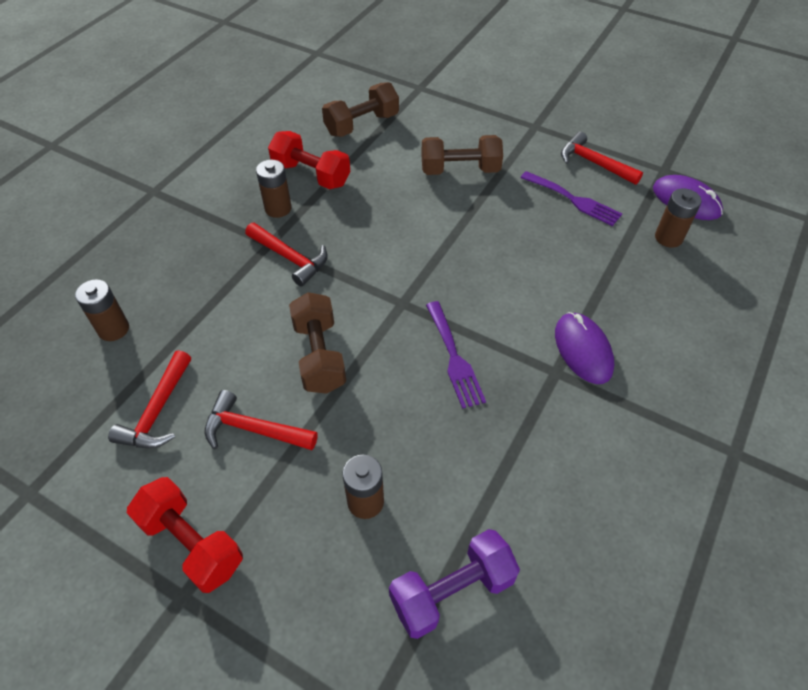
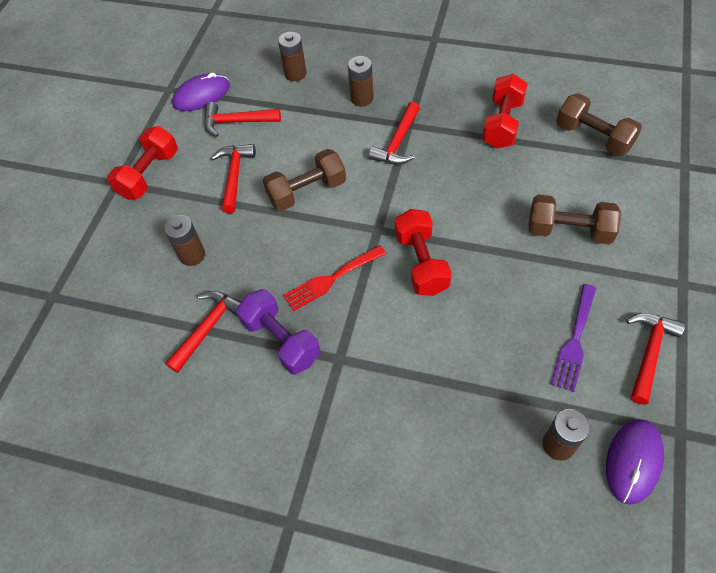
camera: 80 degrees right, 5 degrees up
(278, 208) = (450, 116): brown battery -> brown battery (362, 98)
(452, 591) = (135, 322): purple dumbbell -> purple dumbbell (281, 340)
(454, 358) = (331, 279): purple fork -> red fork
(459, 278) = (421, 263): none -> red dumbbell
(460, 170) = (568, 231): brown dumbbell -> brown dumbbell turned 60 degrees counterclockwise
(485, 497) = (208, 328): none -> red hammer
(583, 350) = (370, 377): purple mouse -> purple mouse (201, 95)

